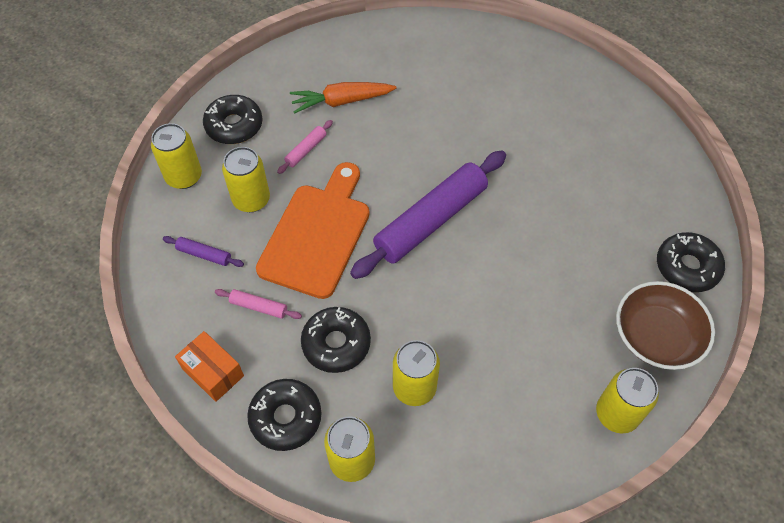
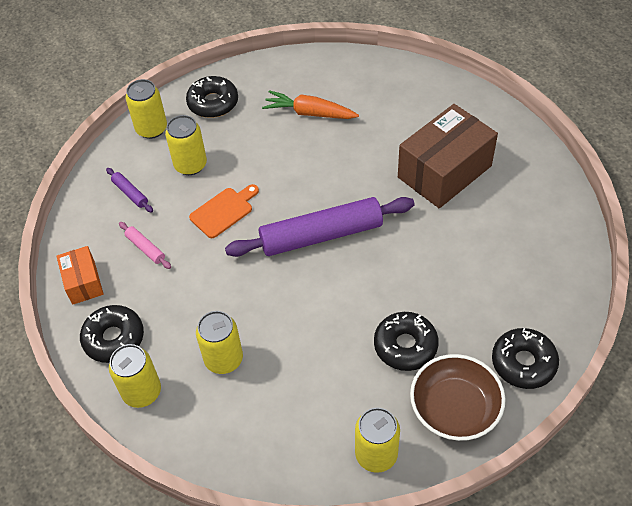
camera: 30 degrees right, 5 degrees down
(306, 150) = (256, 142): pink rolling pin -> none
(317, 234) = (224, 211): orange cutting board -> orange cutting board, size x0.54
(336, 344) = (185, 300): black donut -> black donut (405, 346)
(506, 113) = (444, 171): none -> brown box

